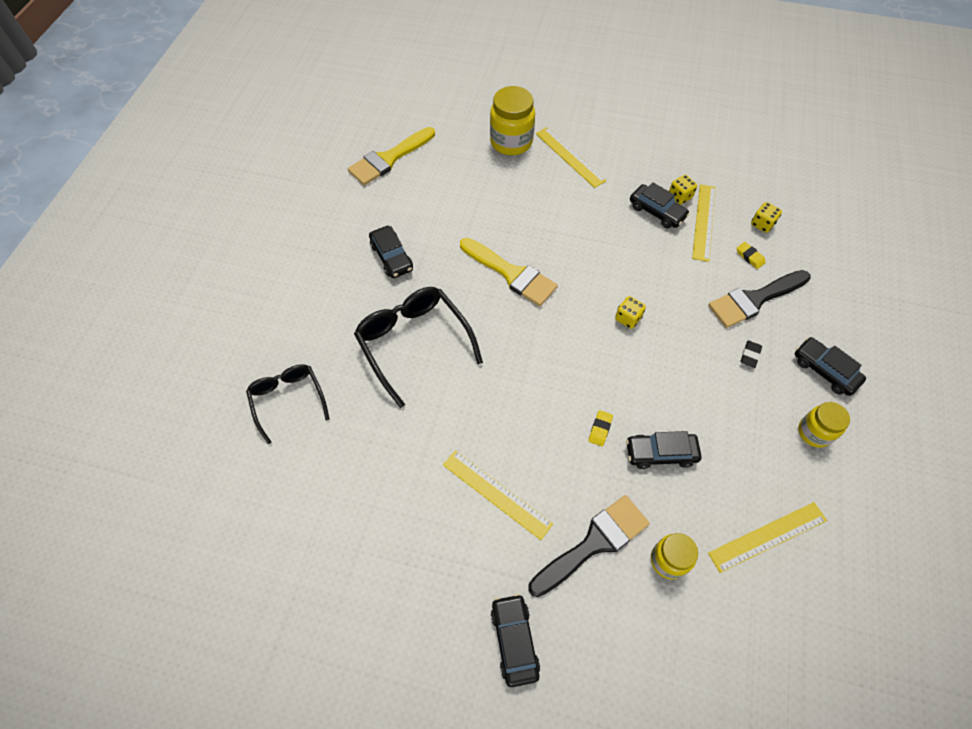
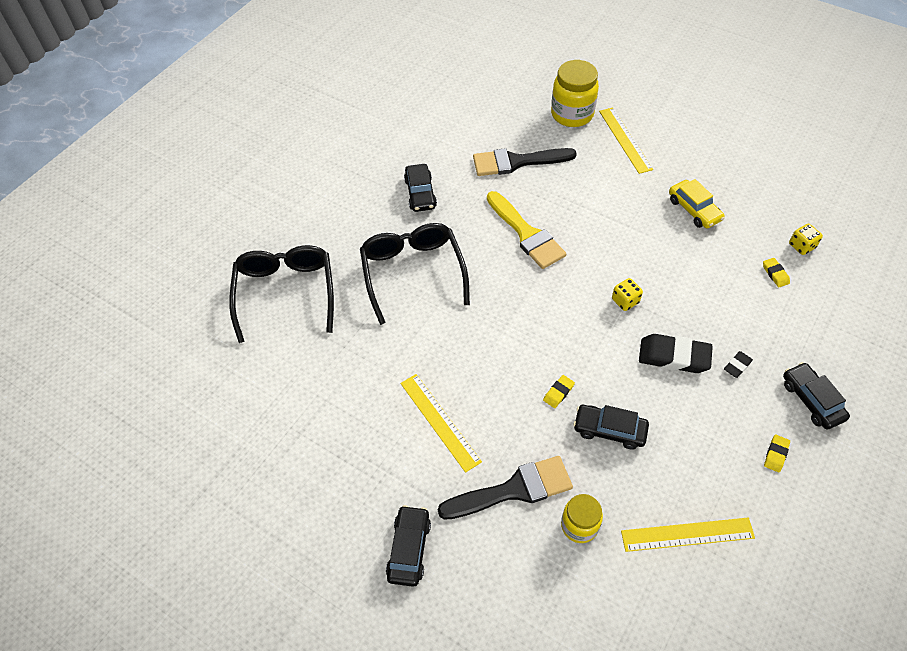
camera: 20 degrees right, 5 degrees down
(288, 400) = (285, 293): black glasses -> black glasses, size x1.56
(389, 158) = (450, 106): yellow brush -> none
(657, 211) = (694, 209): black car -> yellow car
(679, 196) = (723, 201): yellow dice -> none
(691, 362) = (674, 356): none -> black eraser
(704, 222) = (740, 230): yellow ruler -> none
(754, 299) = (764, 315): black brush -> black brush (517, 162)
(814, 432) = (776, 454): yellow jar -> yellow eraser

